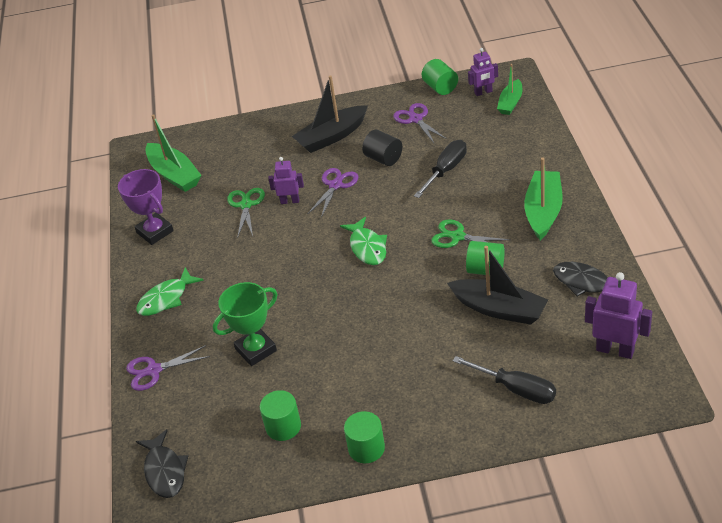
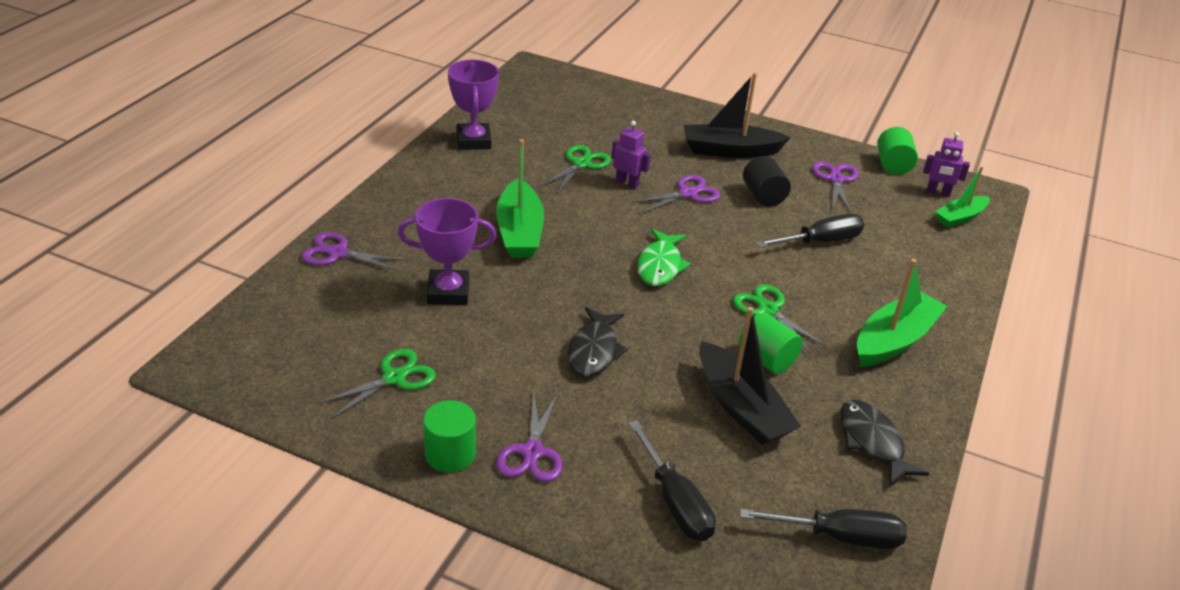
camera: 25 degrees right, 5 degrees down
(165, 471) = (244, 346): black fish -> black fish (594, 350)
(166, 299) = (419, 200): green fish -> none
(174, 175) = (544, 105): green boat -> green boat (519, 232)
(256, 350) = (448, 292): green trophy -> purple trophy
(283, 426) = (394, 378): green cylinder -> green scissors
(411, 415) = (532, 452): none -> purple scissors
(615, 350) = (839, 537): purple robot -> black screwdriver

